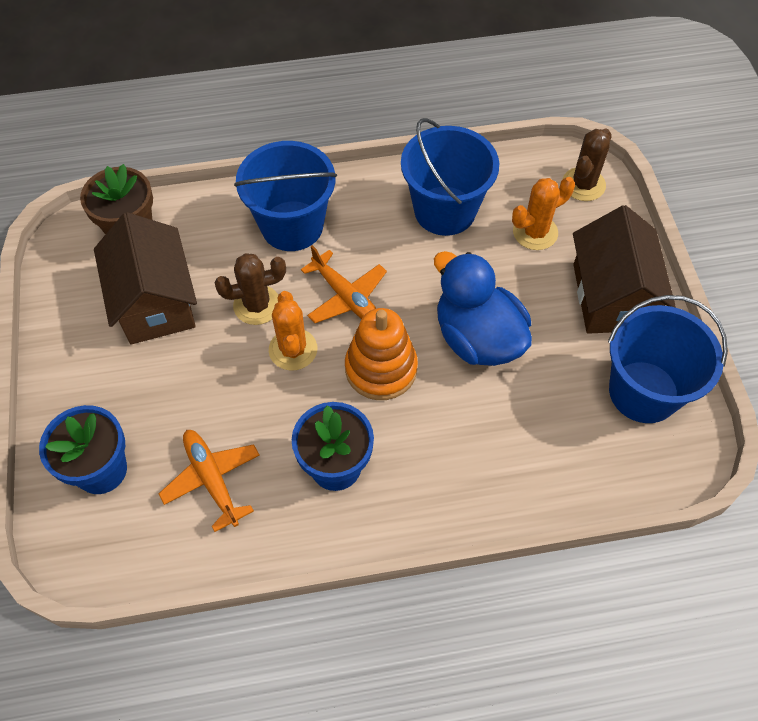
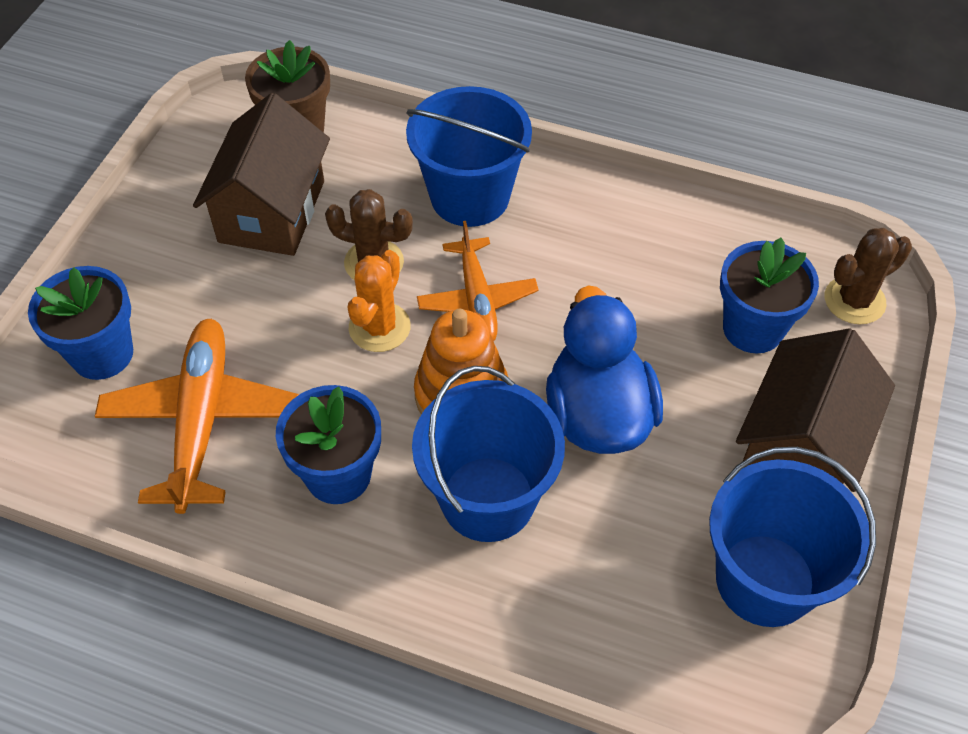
camera: 30 degrees right, 5 degrees down
(212, 480) = (201, 421): orange plane -> orange plane, size x1.54
(445, 210) = (657, 256): blue bucket -> blue bucket (488, 499)
(535, 232) = (753, 328): orange cactus -> blue flower pot

